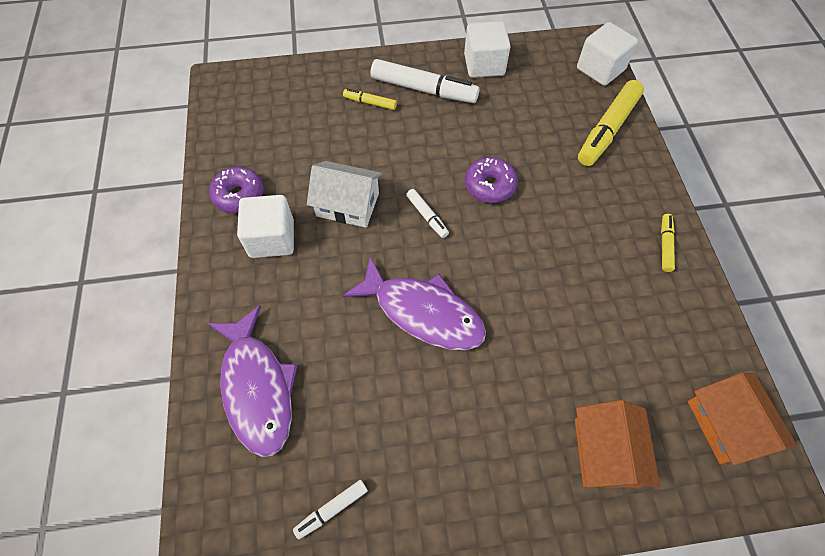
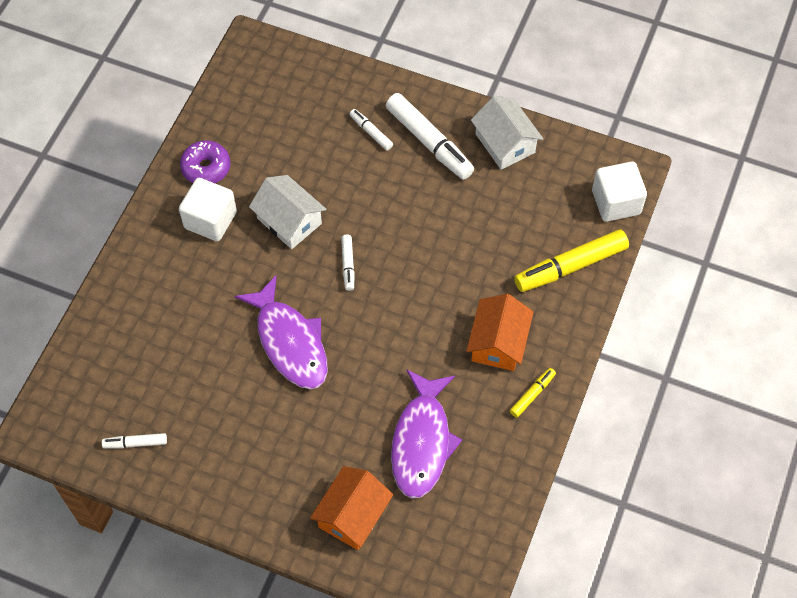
camera: 30 degrees right, 0 degrees up
(257, 387) = (133, 333): purple fish -> purple fish (422, 441)
(370, 103) = (371, 132): yellow marker -> white marker
(484, 65) = (505, 143): white cube -> white house
(489, 186) = (421, 265): purple donut -> none
(726, 424) = (460, 549): orange house -> orange house (498, 343)

